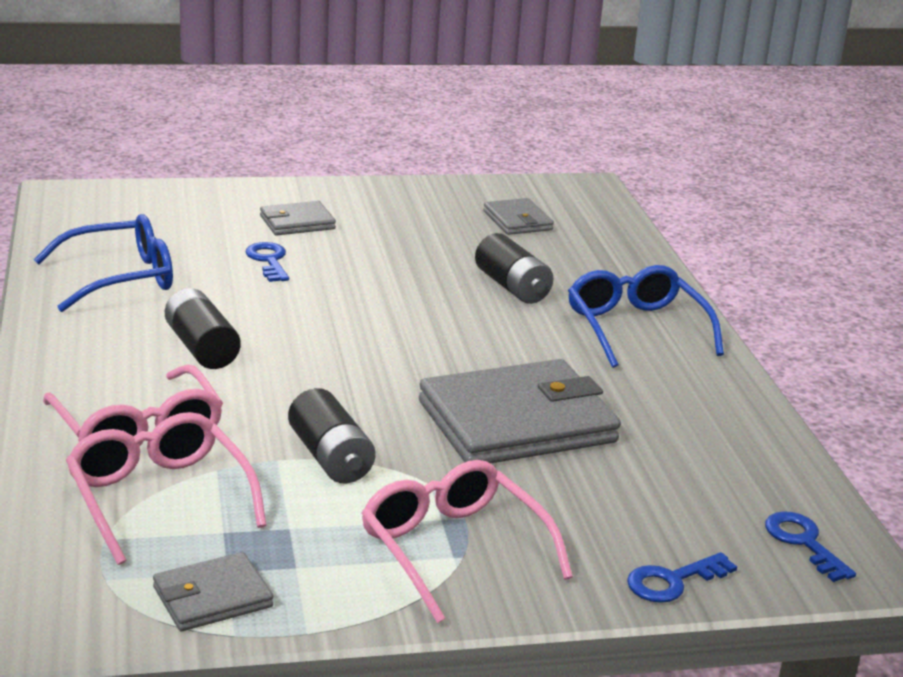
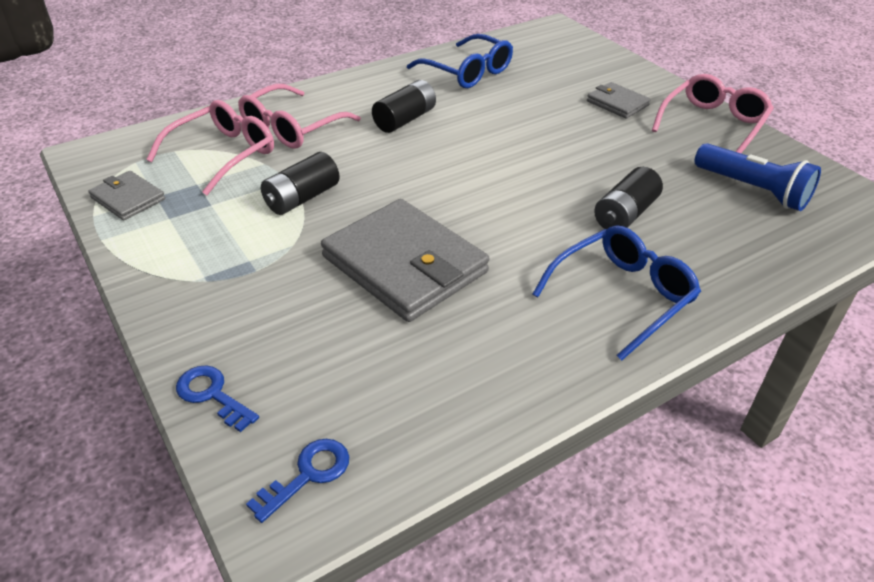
camera: 70 degrees right, 15 degrees up
(269, 261) = (546, 109): blue key -> none
(454, 550) = (212, 274): pink glasses -> pink glasses (713, 124)
(517, 221) = (753, 190): grey wallet -> blue flashlight

